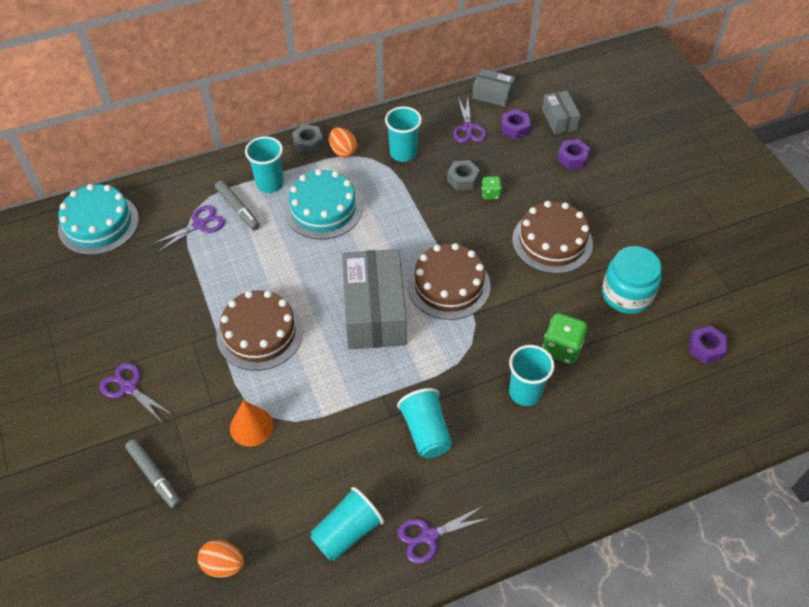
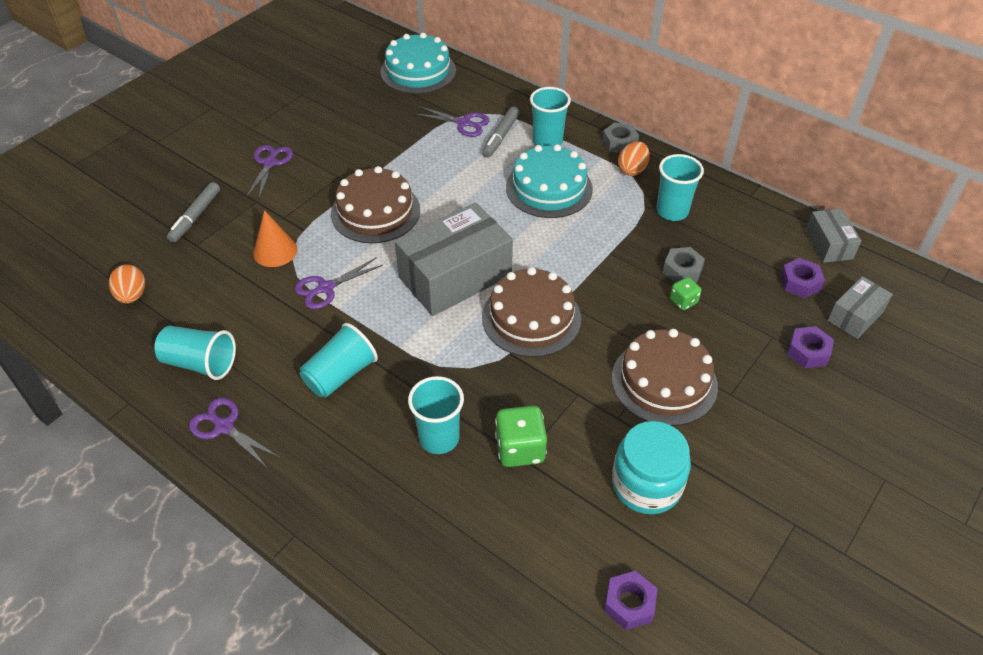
camera: 60 degrees right, 5 degrees down
(468, 128) = (758, 245): purple scissors -> purple scissors (326, 288)

